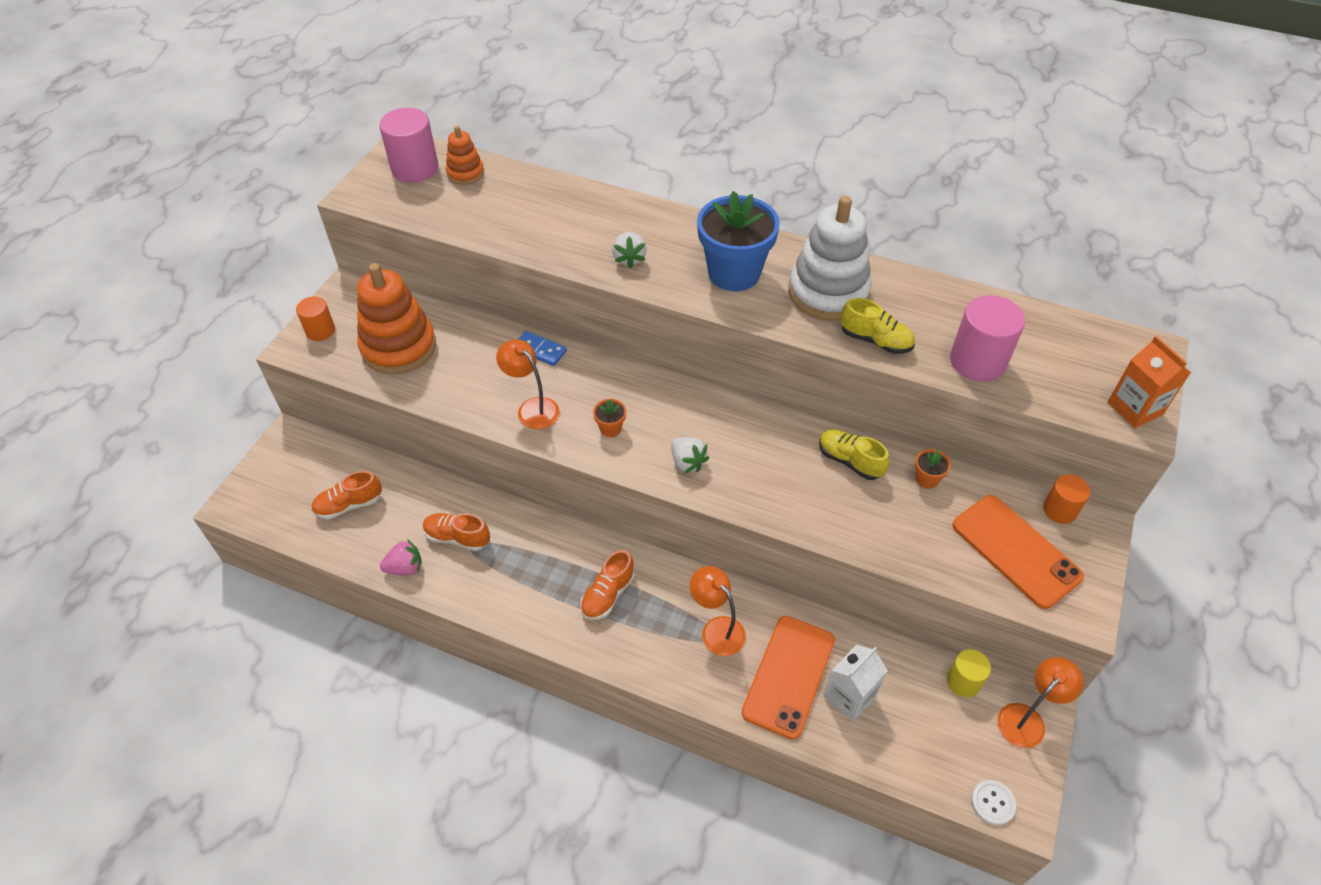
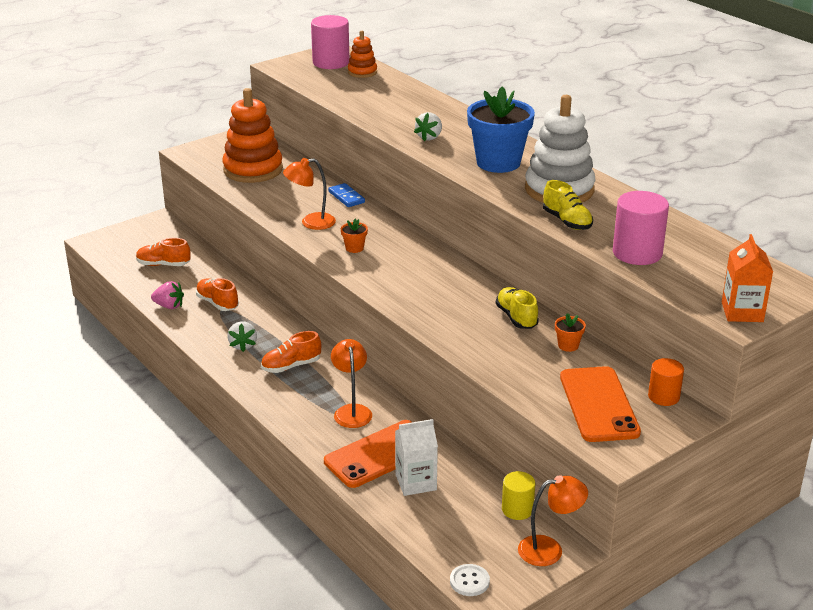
camera: 30 degrees right, 20 degrees down
(320, 330) = (211, 148): orange cylinder -> none
(532, 408) = (311, 223): orange lamp -> orange lamp turned 90 degrees counterclockwise
(687, 462) = (391, 280): white strawberry -> white strawberry (243, 345)

